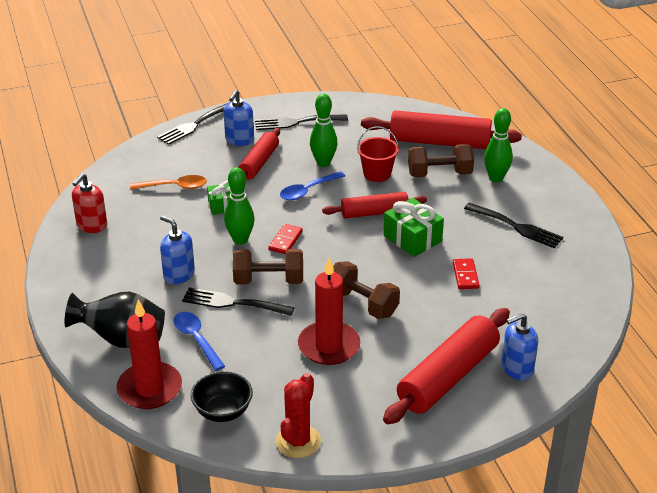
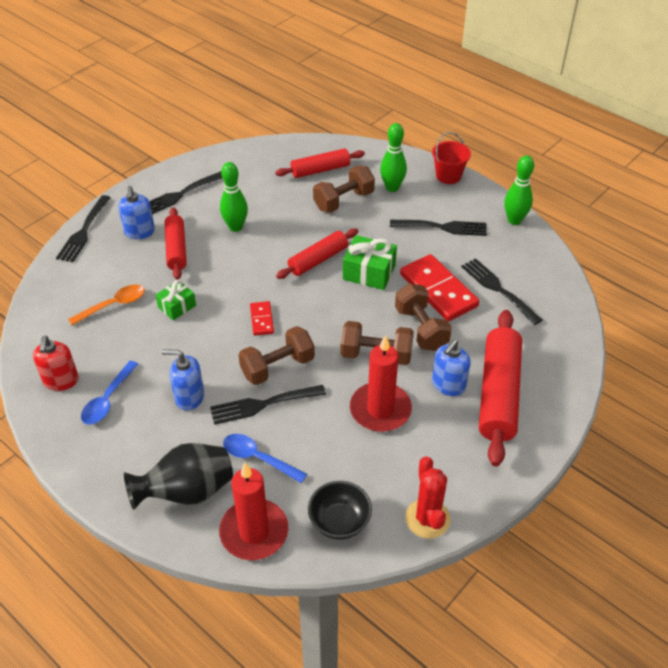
camera: 30 degrees left, 10 degrees up
(240, 240) = (219, 336): green bowling pin -> green bowling pin (514, 220)
(308, 191) = (243, 261): blue spoon -> blue spoon (108, 400)
(377, 174) = (291, 220): red bucket -> red bucket (448, 176)
(421, 299) = (421, 328): none -> brown dumbbell
(439, 142) = (320, 170): red rolling pin -> red rolling pin, size x0.61
(465, 275) = (438, 290): red domino -> red domino, size x2.00
(516, 369) = (544, 361): blue soap dispenser -> blue soap dispenser (448, 385)
(525, 295) = (498, 289): none -> black fork

